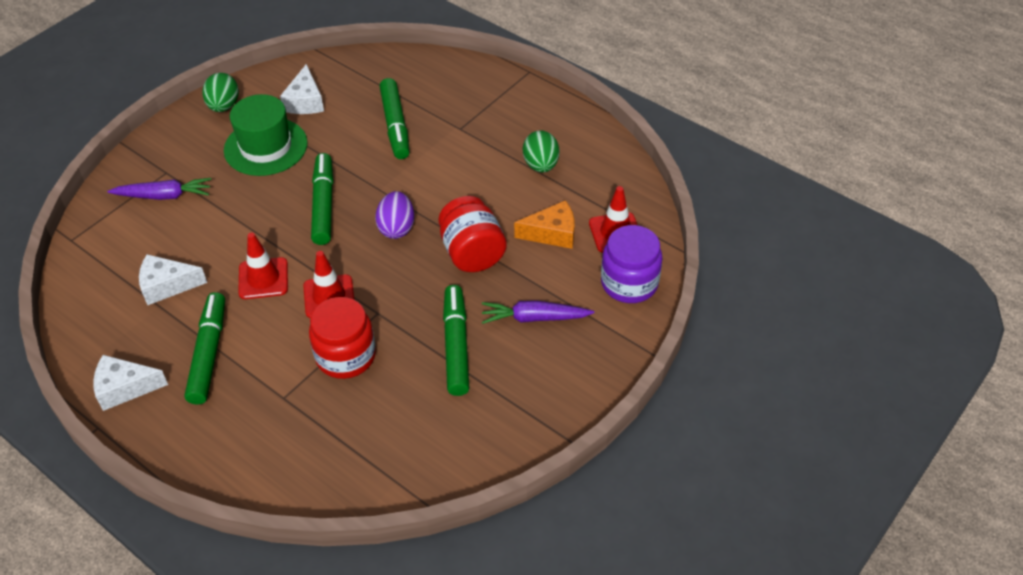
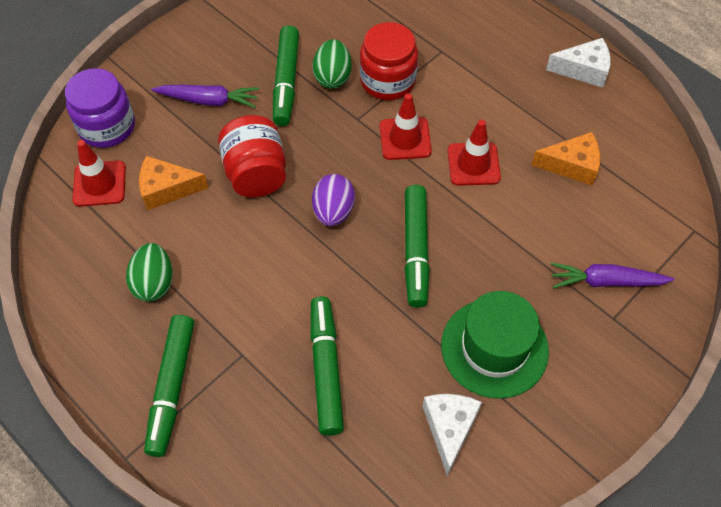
camera: 175 degrees left, 10 degrees up
(167, 285) = (572, 165): white cheese -> orange cheese
(208, 353) = (514, 93): green marker -> green marker (172, 388)
(224, 106) = (563, 431): green egg -> green egg (332, 77)

